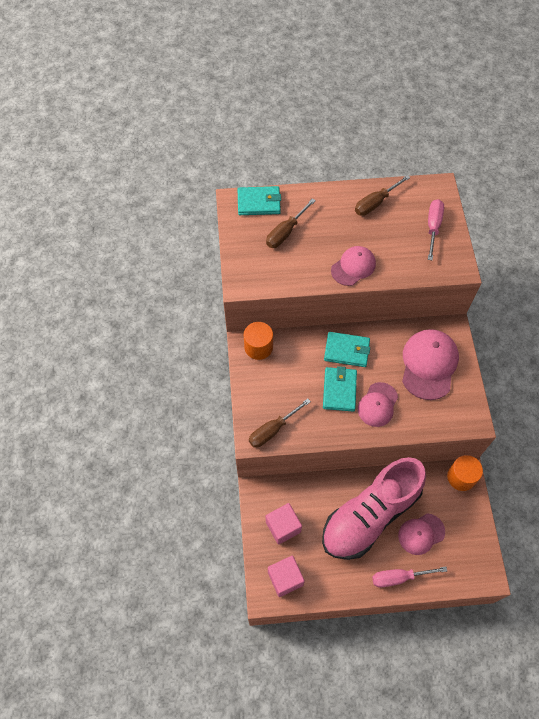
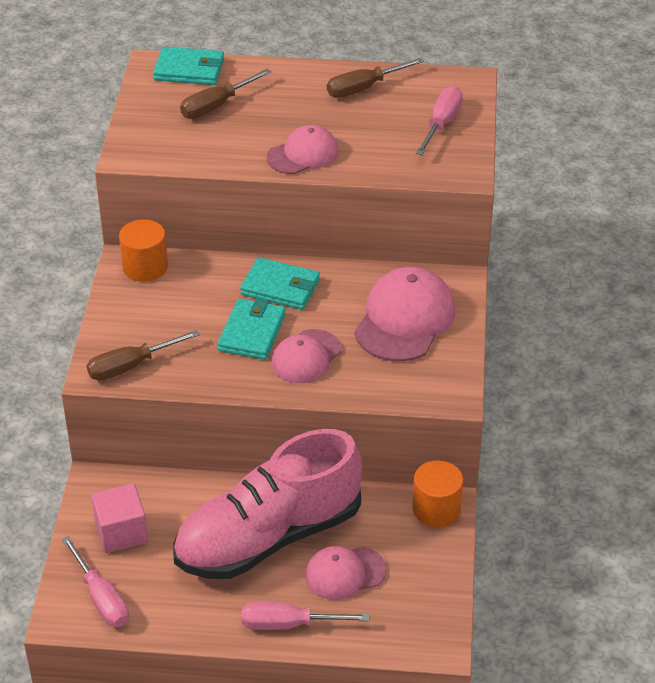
camera: 10 degrees right, 20 degrees down
(285, 578) = (102, 599): pink cube -> pink screwdriver

